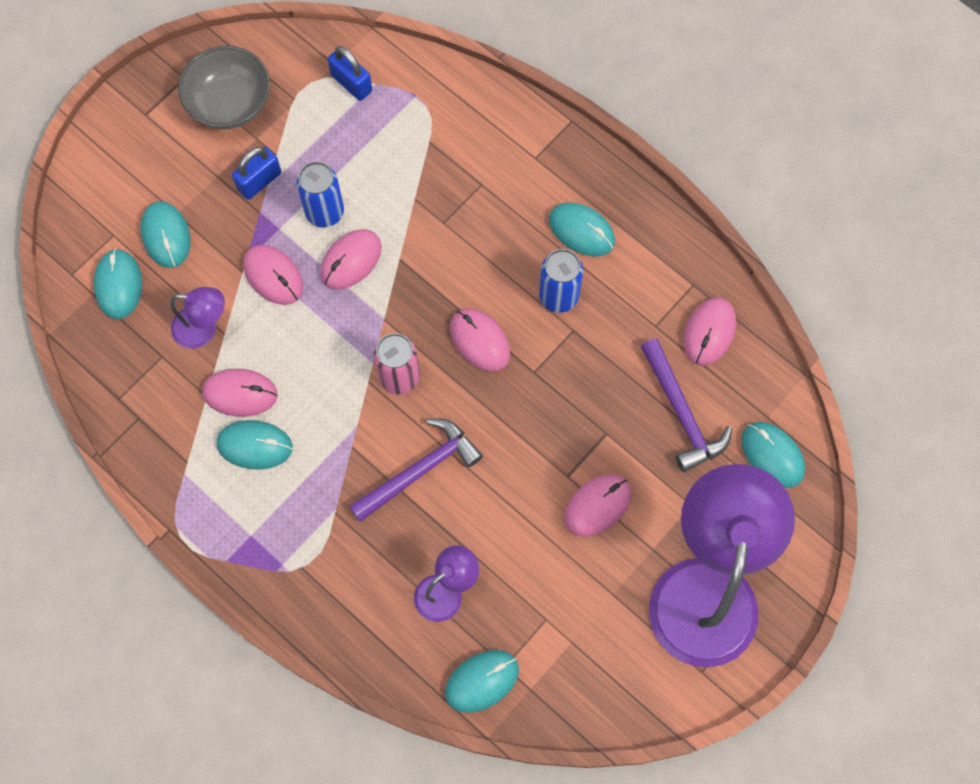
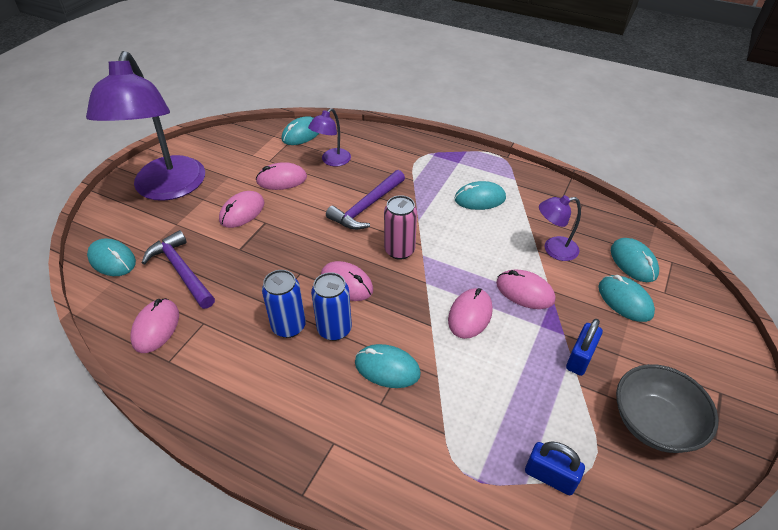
camera: 165 degrees right, 25 degrees down
(240, 393) = (505, 221): pink mouse -> pink mouse (281, 179)
(325, 212) = (510, 346): blue can -> blue can (334, 329)
(581, 231) = (276, 383): turquoise mouse -> turquoise mouse (387, 368)

